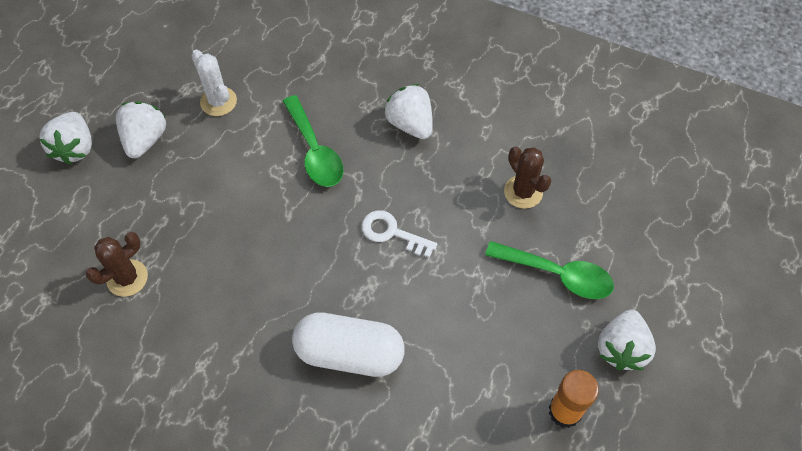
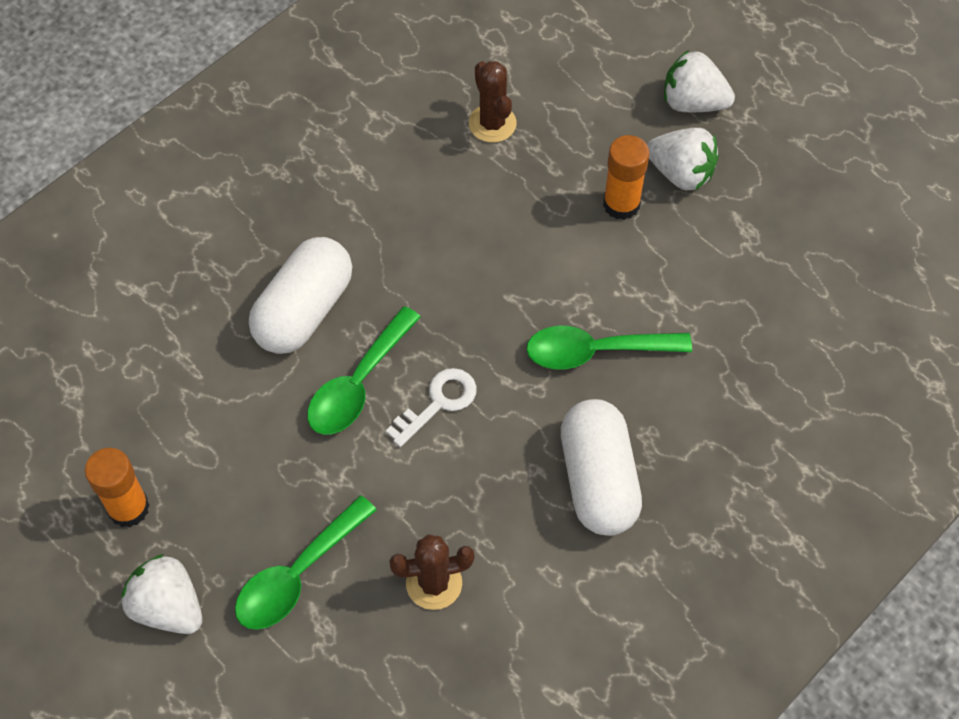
camera: 110 degrees right, 0 degrees up
(184, 169) = (621, 204): none -> orange glue stick
(218, 101) = (715, 262): white cactus -> none
(398, 290) = (358, 384): none -> green spoon
(410, 124) = (598, 480): white strawberry -> white capsule

